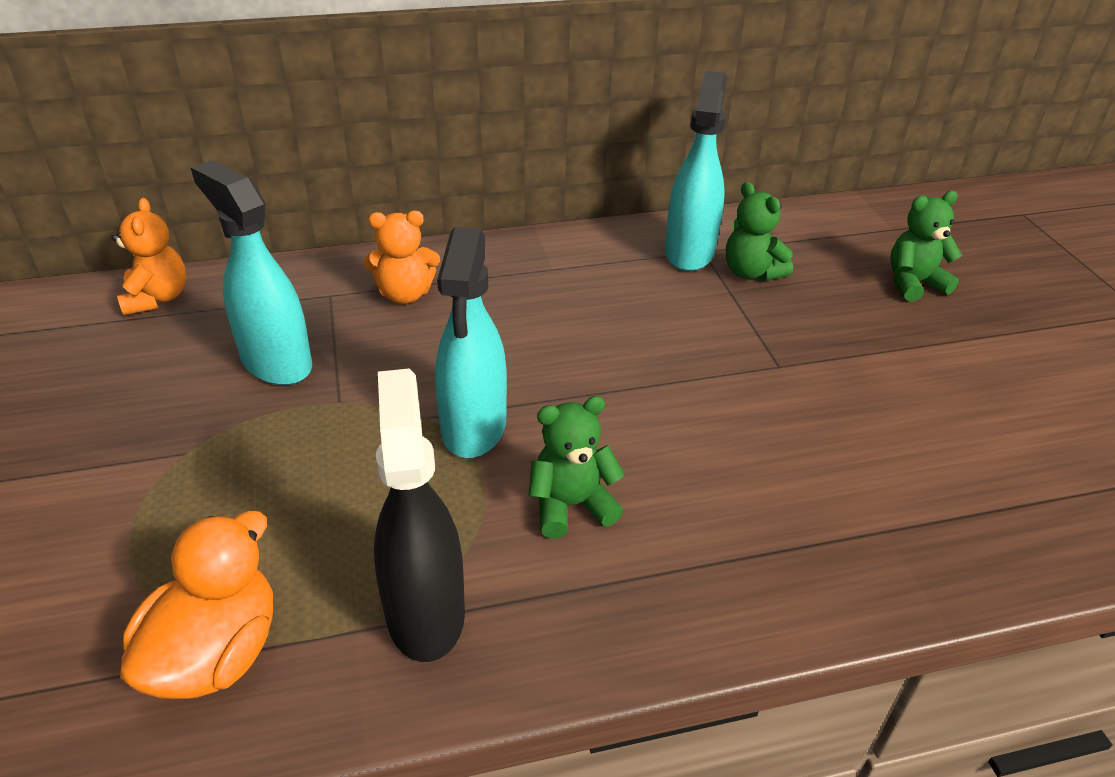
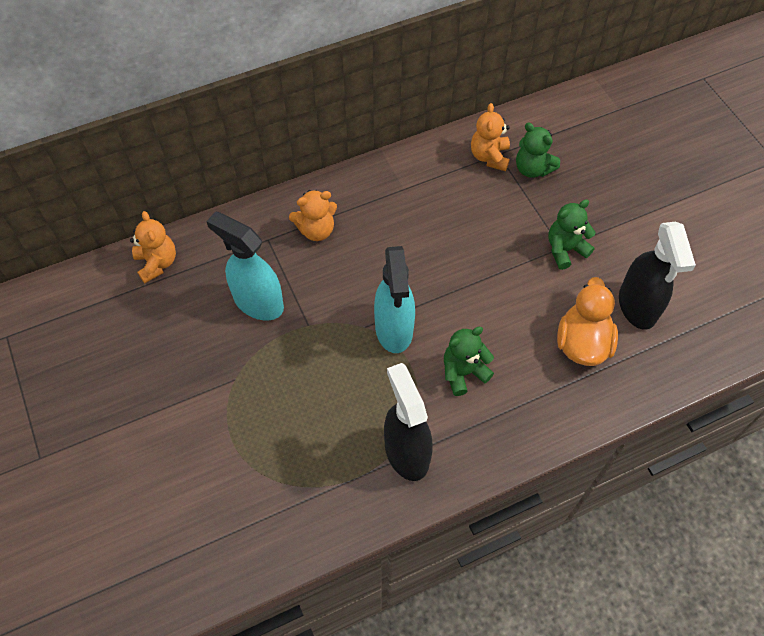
camera: 10 degrees left, 20 degrees up
(216, 653) = (310, 496): orange duck -> orange duck (582, 343)
(689, 252) = (489, 157): turquoise spray bottle -> orange teddy bear
(901, 461) = (637, 306): none -> black spray bottle
(913, 283) = (635, 160): green teddy bear -> green teddy bear (565, 249)

